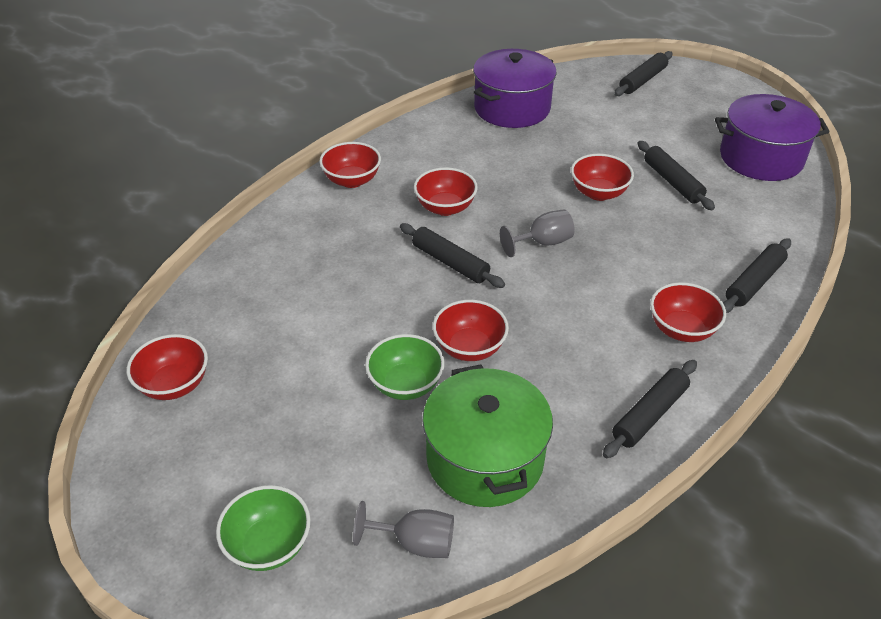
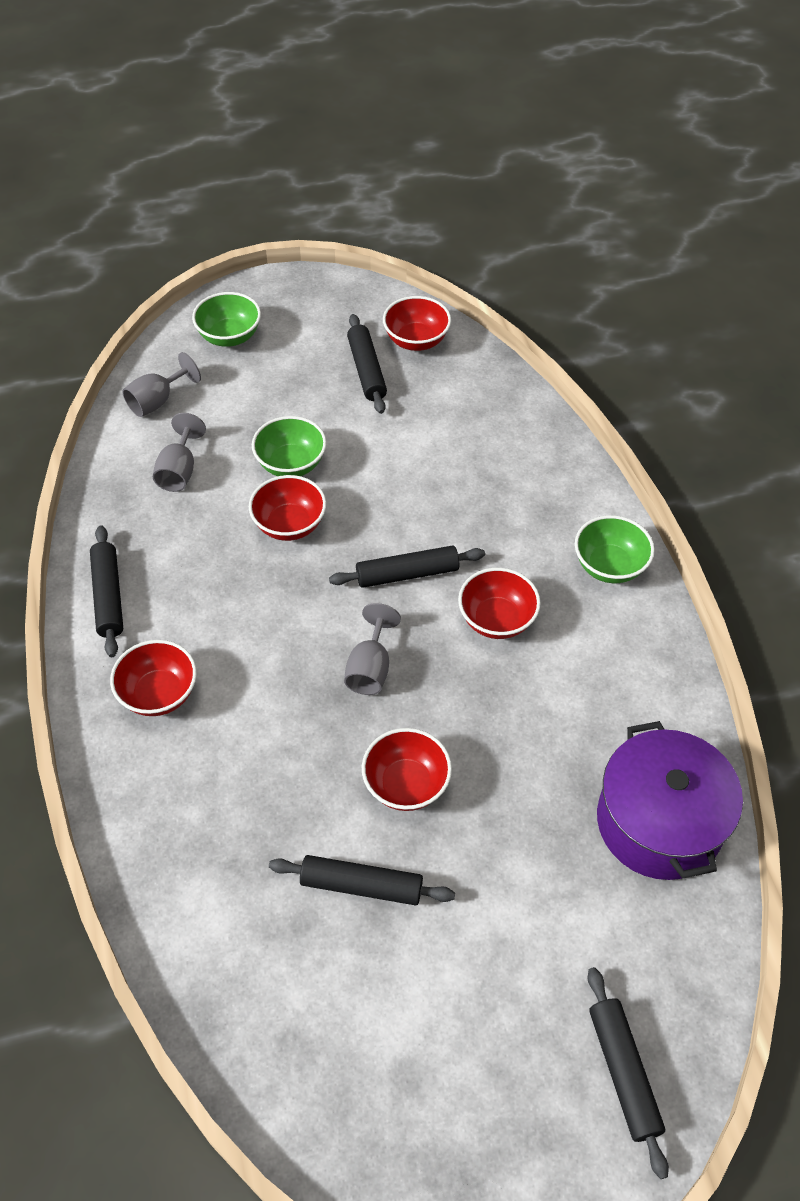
camera: 125 degrees right, 10 degrees up
(352, 180) = (609, 566): red bowl -> green bowl
(485, 458) = (179, 471): green pot -> grey goblet
(754, 282) = (147, 815): black rolling pin -> black rolling pin (366, 370)
(761, 158) = (318, 1052): purple pot -> none

